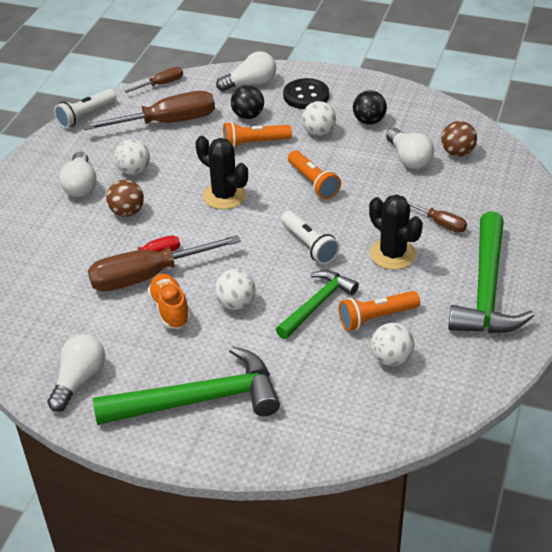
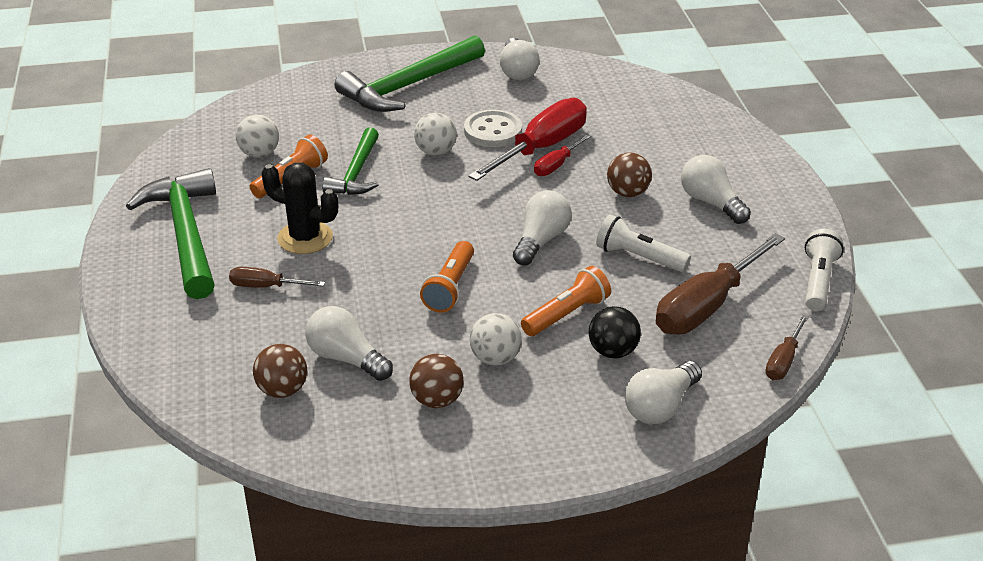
camera: 150 degrees right, 5 degrees down
(134, 170) = (673, 235): white ball -> none
(147, 276) = (542, 147): brown screwdriver -> red screwdriver
(170, 309) = (493, 131): orange shoe -> white button
(224, 196) = (541, 240): black cactus -> white light bulb
(306, 96) = (561, 413): black button -> none
(309, 245) = (403, 219): white flashlight -> white flashlight (638, 257)
(313, 182) = (450, 287): orange flashlight -> orange flashlight turned 105 degrees counterclockwise
(369, 121) = (437, 400): black ball -> brown ball

